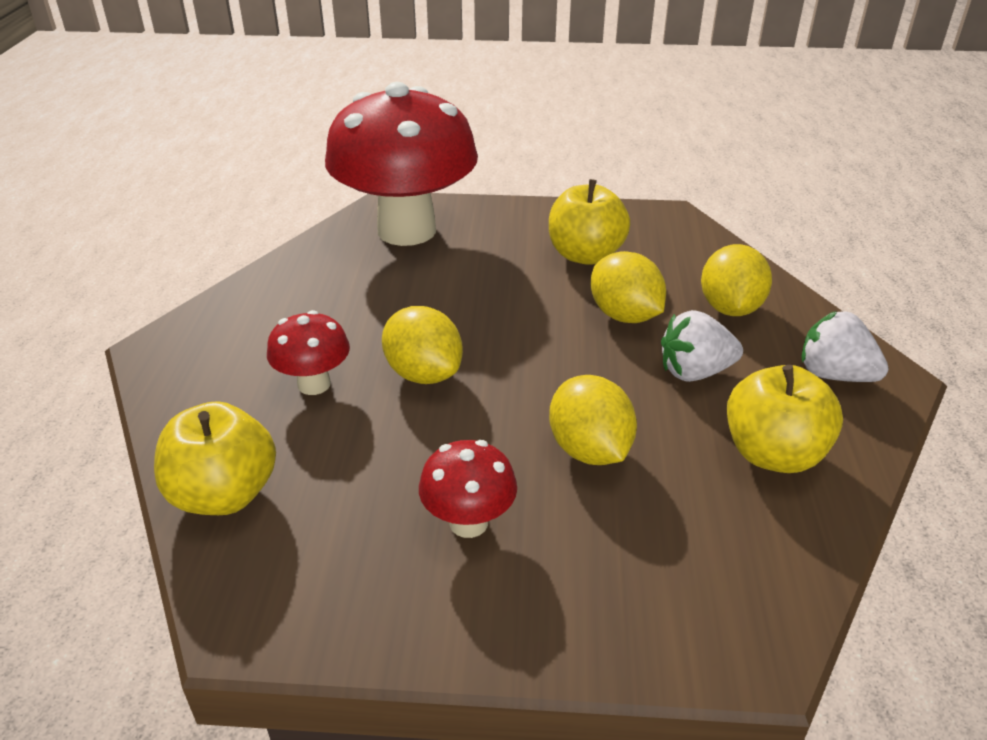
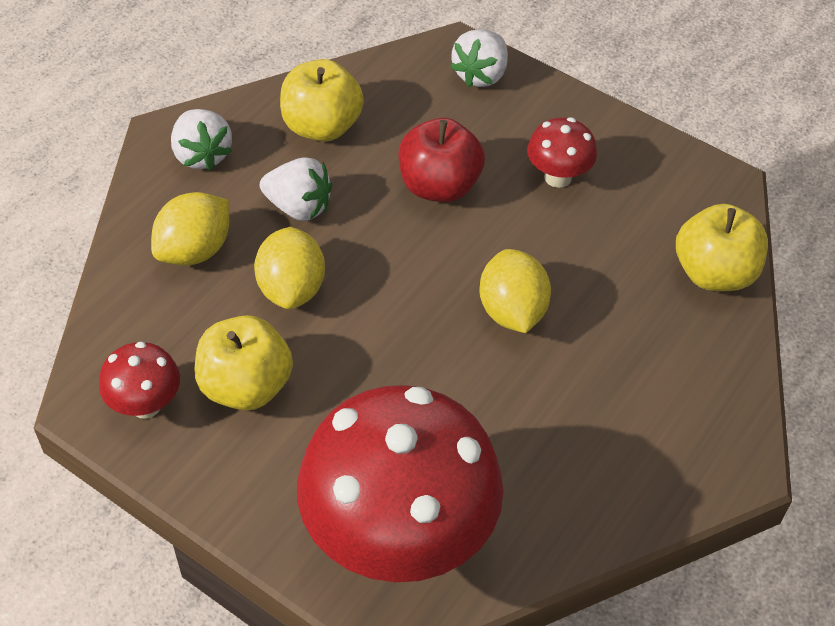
camera: 150 degrees left, 15 degrees up
(314, 384) = (609, 345): red mushroom -> red mushroom (145, 404)
(589, 450) = (439, 186): yellow lemon -> red apple
(680, 622) = (480, 75): none -> white strawberry

